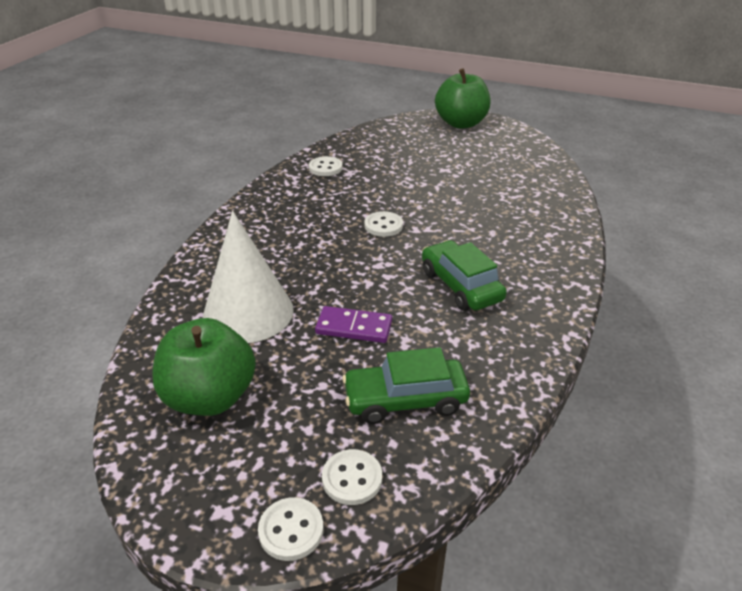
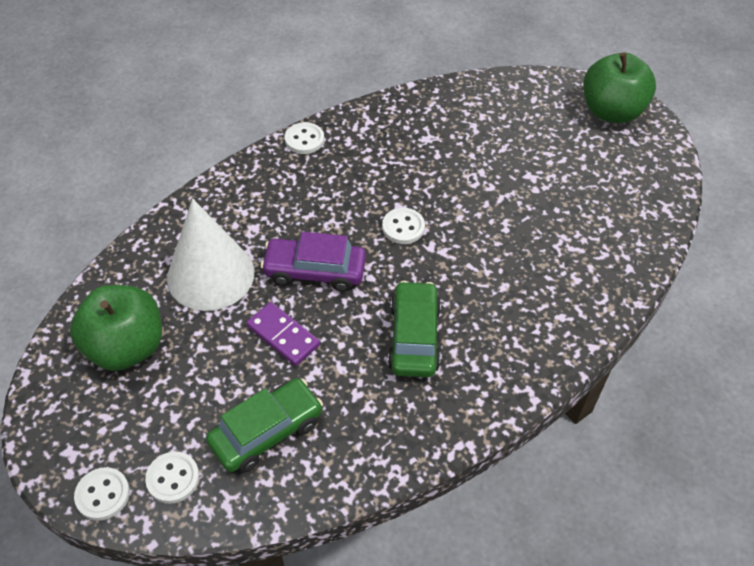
camera: 30 degrees right, 15 degrees up
(325, 168) = (408, 121): white button -> white button (304, 139)
(339, 276) = (315, 271): none -> purple car
(405, 400) = (266, 432): green car -> green car turned 120 degrees clockwise

